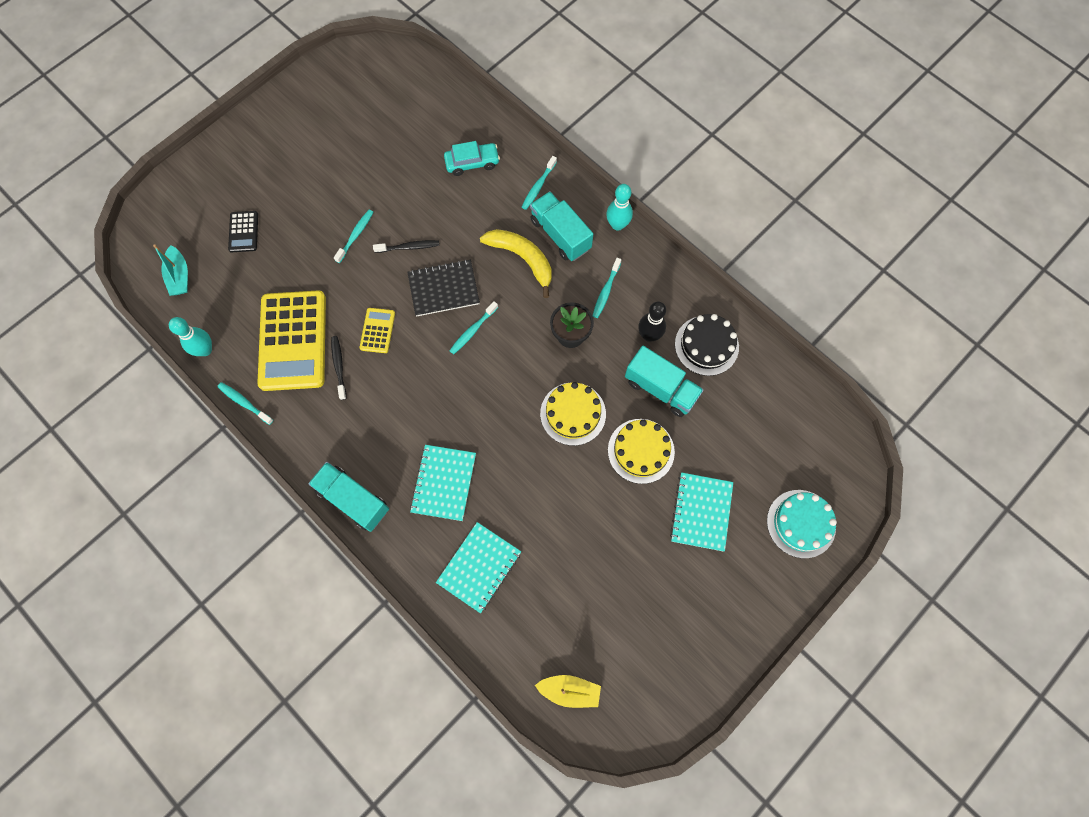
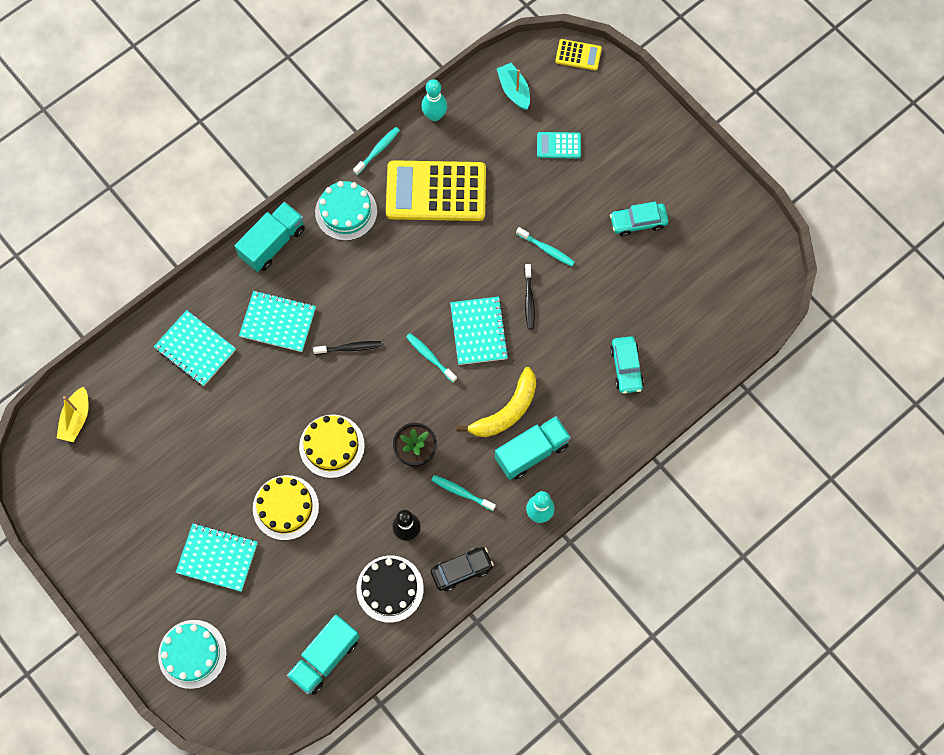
camera: 95 degrees right, 0 degrees up
(179, 276) = (514, 90): turquoise boat -> turquoise boat turned 75 degrees clockwise
(243, 232) = (558, 145): black calculator -> turquoise calculator
(316, 427) = (346, 211): none -> turquoise cake
(326, 160) = (638, 222): none -> turquoise car
(339, 366) = (405, 232): black toothbrush -> black toothbrush (349, 348)
(377, 330) = (439, 268): yellow calculator -> yellow calculator (578, 55)
(443, 289) = (478, 331): black notebook -> turquoise notebook
(538, 186) = (592, 434): turquoise toothbrush -> none
(660, 388) = (348, 535): turquoise truck -> turquoise truck (325, 657)
(679, 285) = (461, 570): none -> black car

